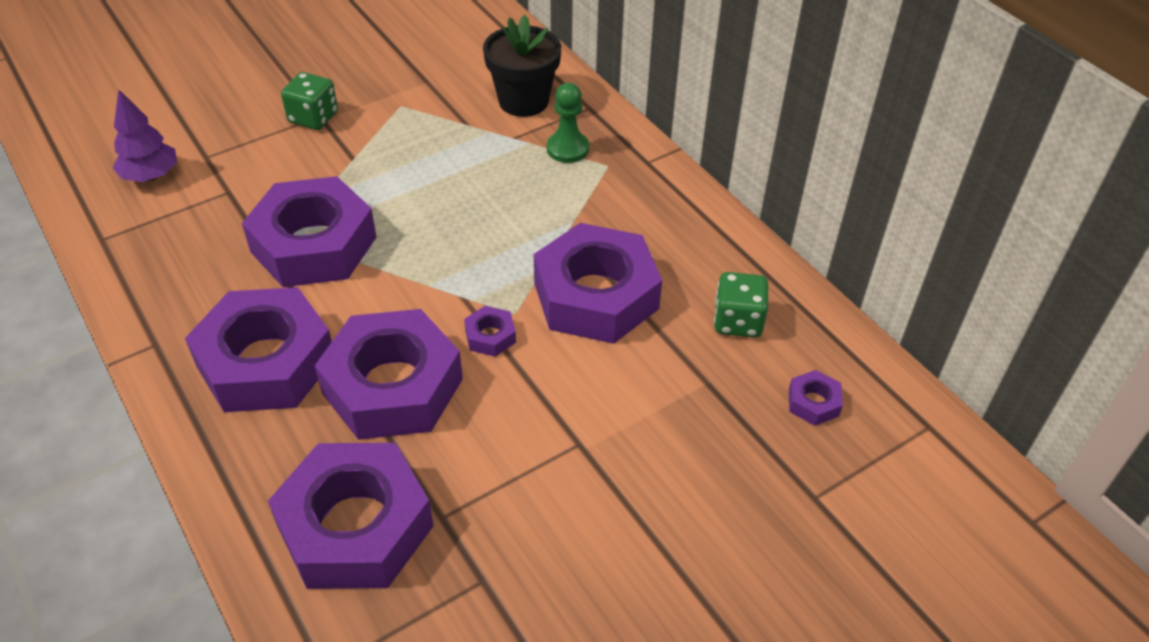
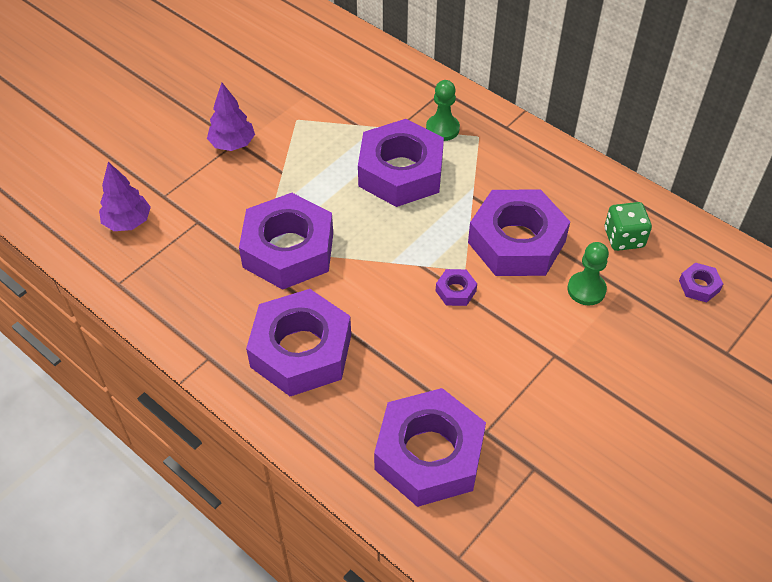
camera: 15 degrees left, 5 degrees up
(313, 117) = (232, 144): green dice -> purple tree
(392, 386) = (403, 346): purple nut -> purple nut (400, 172)
(523, 101) = (390, 95): black flower pot -> none
(659, 373) = (586, 290): none -> green pawn

